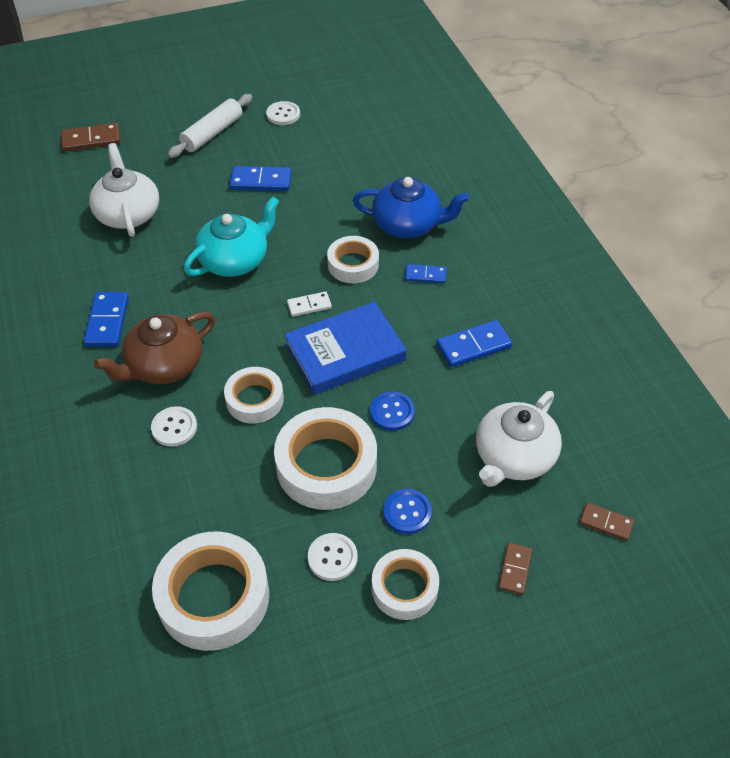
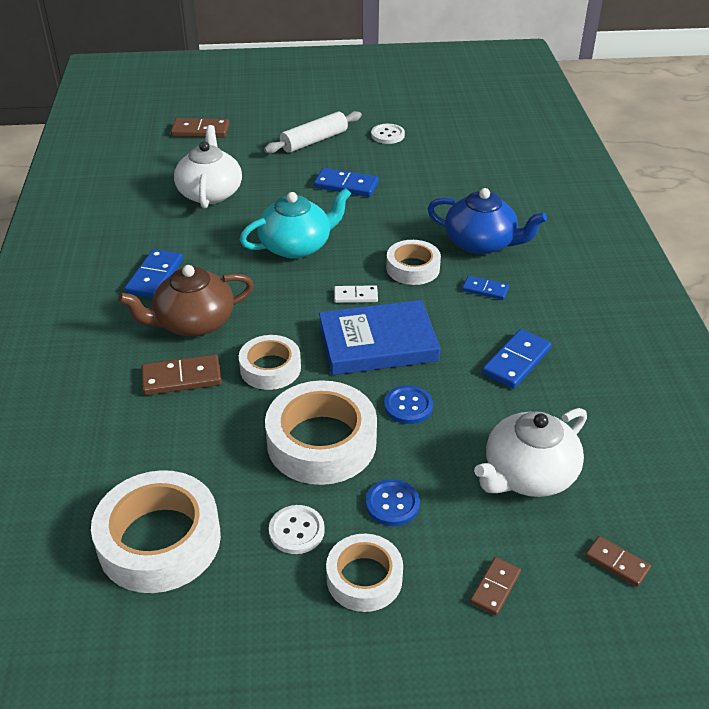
camera: 15 degrees right, 10 degrees down
(174, 427) = (181, 378): white button -> brown domino
(473, 346) = (516, 361): blue domino -> blue domino turned 45 degrees counterclockwise

